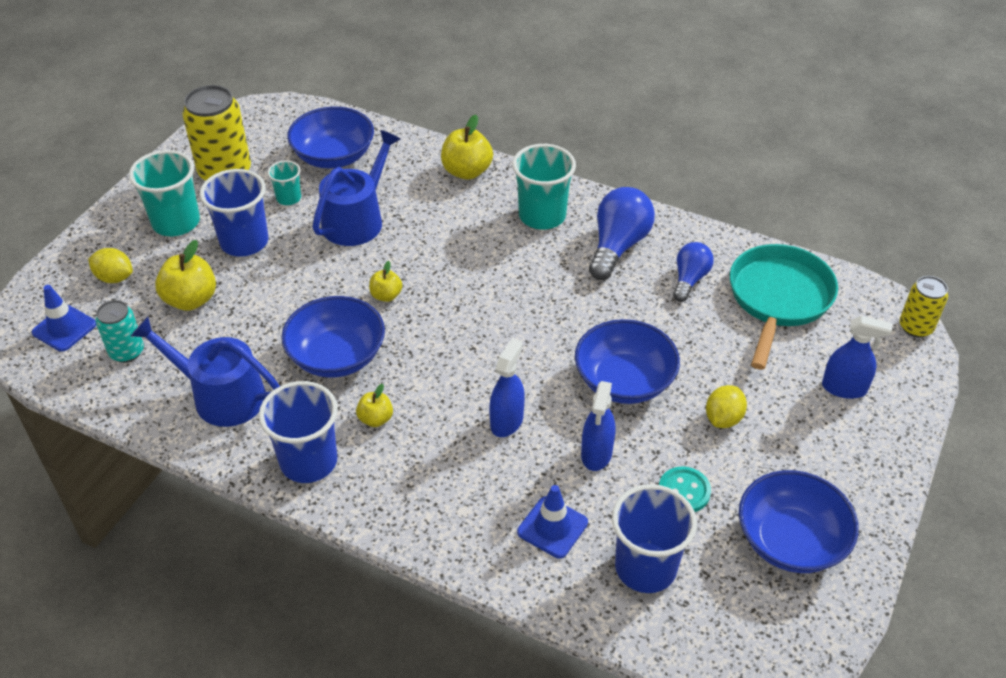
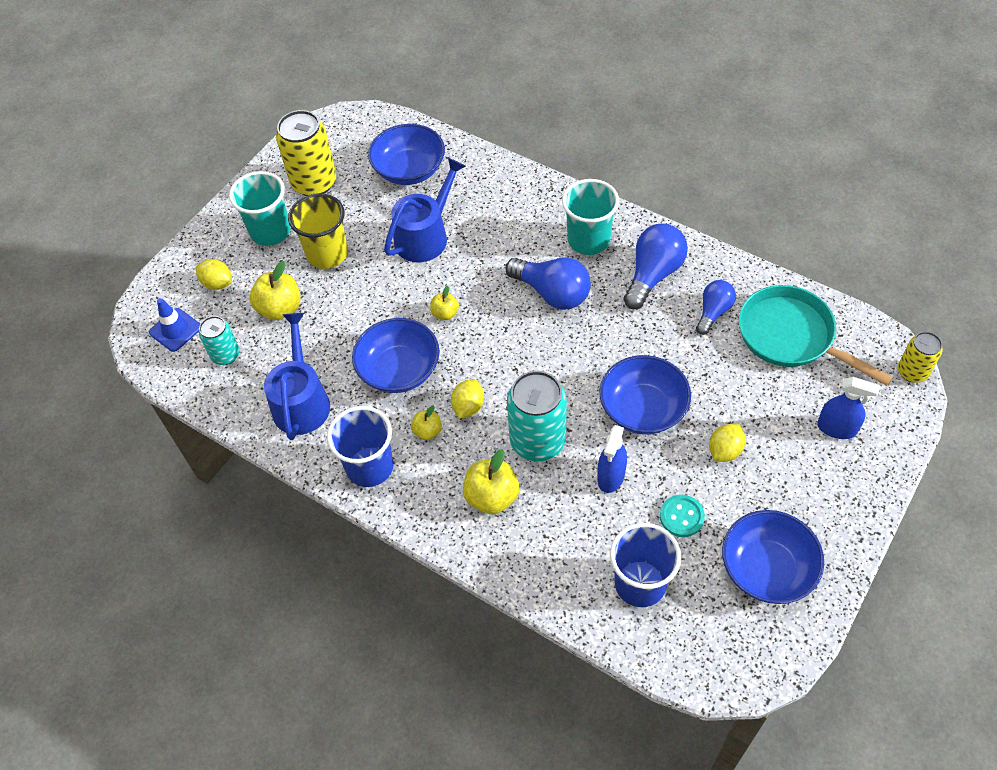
camera: 10 degrees right, 10 degrees up
(221, 396) = (301, 401): blue watering can -> blue watering can turned 60 degrees clockwise
(244, 242) = (327, 254): blue cup -> yellow cup
(288, 198) = (367, 211): turquoise cup -> none
(422, 390) = (468, 407): none -> yellow lemon
(467, 171) = (526, 191): yellow apple -> yellow apple (492, 497)
(507, 269) = (552, 293): none -> blue light bulb
(507, 421) = (537, 441): blue spray bottle -> turquoise can
(552, 527) = (566, 541): blue traffic cone -> none
(778, 299) = (791, 336): turquoise pan -> turquoise pan turned 75 degrees counterclockwise

